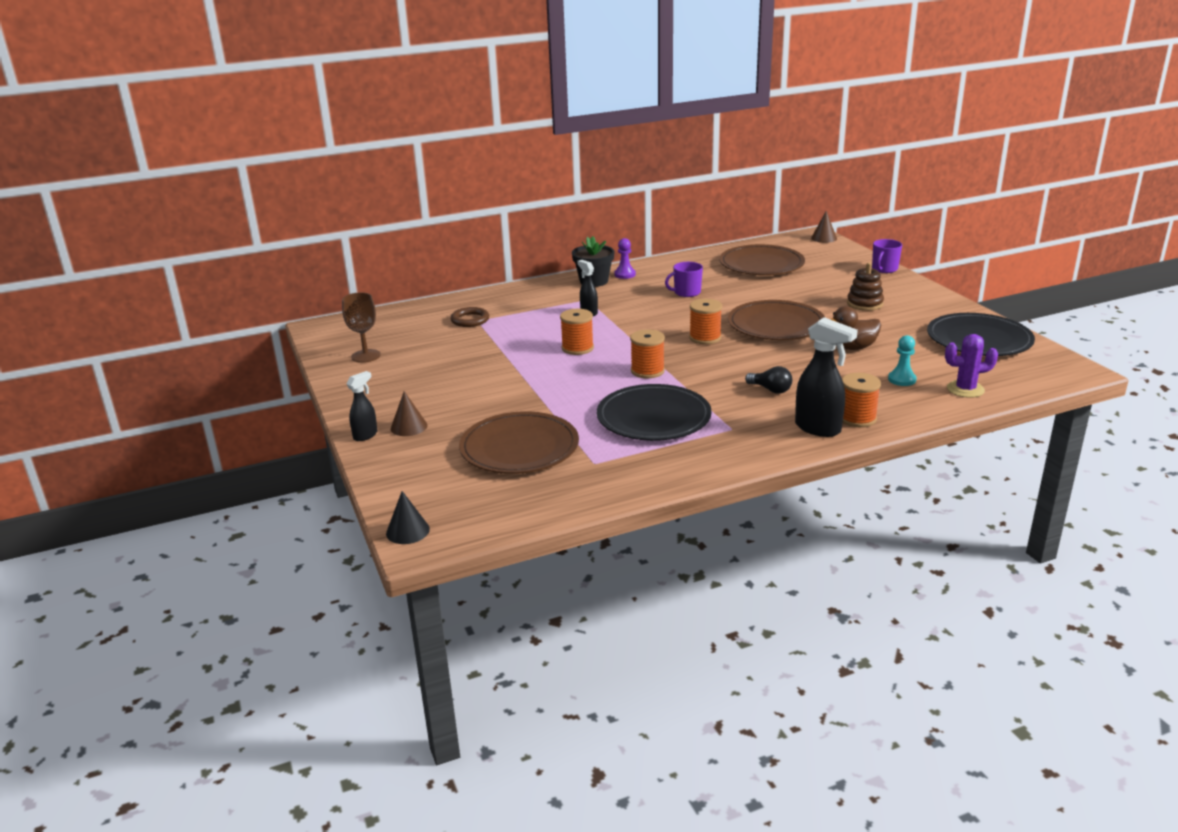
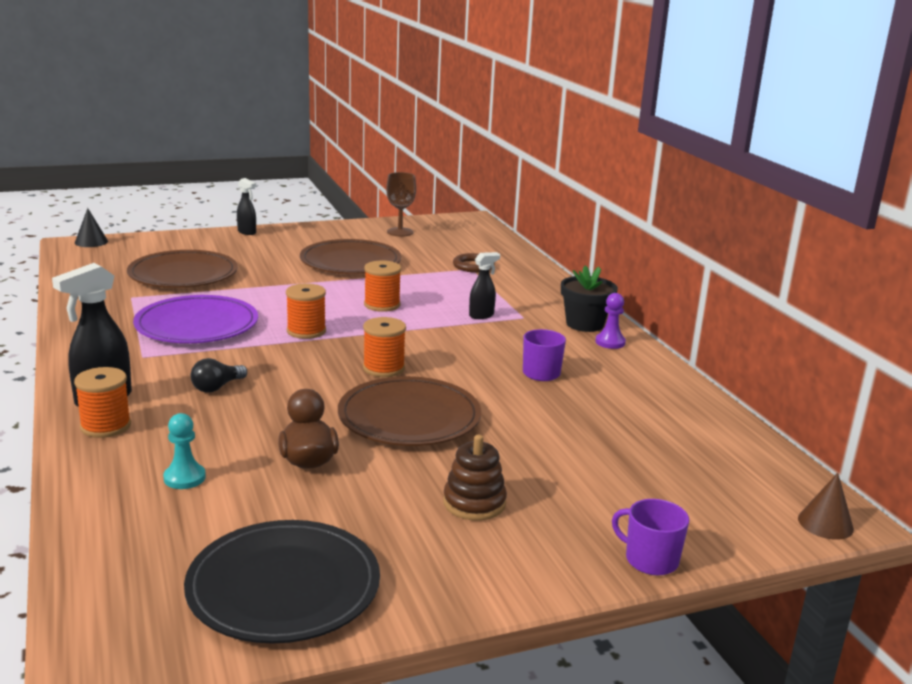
camera: 90 degrees right, 5 degrees down
(409, 427) = (251, 243): brown cone -> none
(653, 417) = (197, 325): black plate -> purple plate
(761, 264) = (662, 440): brown plate -> brown plate (350, 262)
(965, 389) = (118, 523): purple cactus -> none

